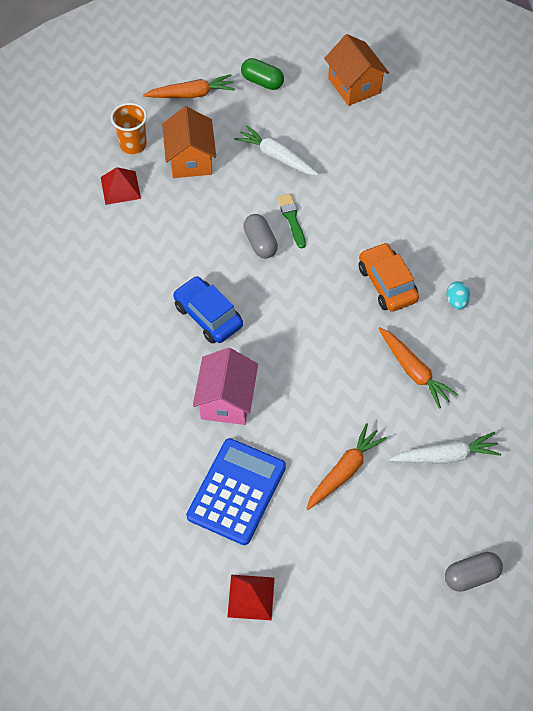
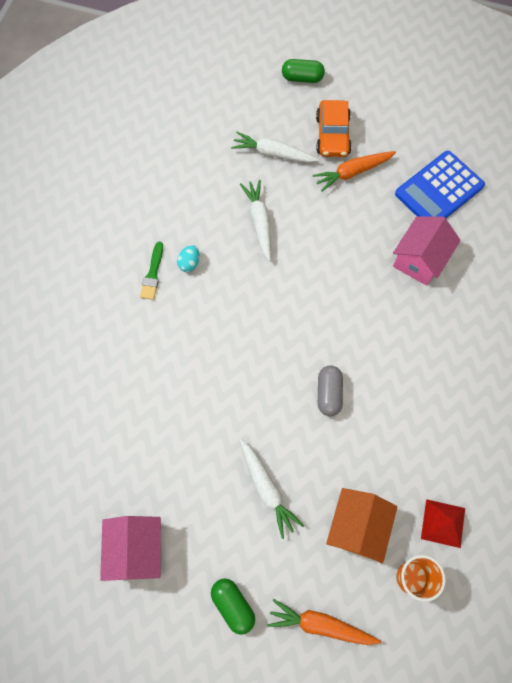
camera: 155 degrees left, 10 degrees up
(208, 316) = (406, 340): blue car -> none
(251, 597) = (456, 121): red pyramid -> none
(292, 218) = (287, 407): green brush -> green brush (153, 274)
(354, 85) = (136, 549): orange house -> pink house
(387, 284) = (237, 304): orange car -> orange car (332, 135)
(413, 371) = (259, 222): orange carrot -> white carrot
(471, 576) = (302, 78): grey capsule -> green capsule

